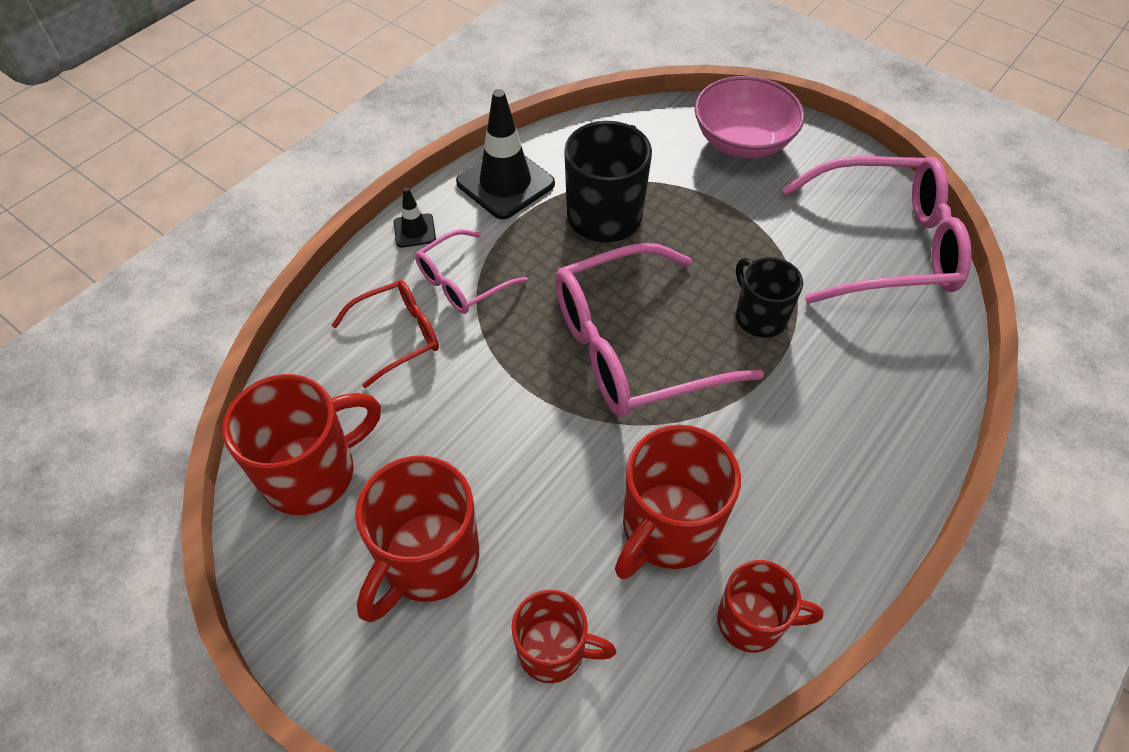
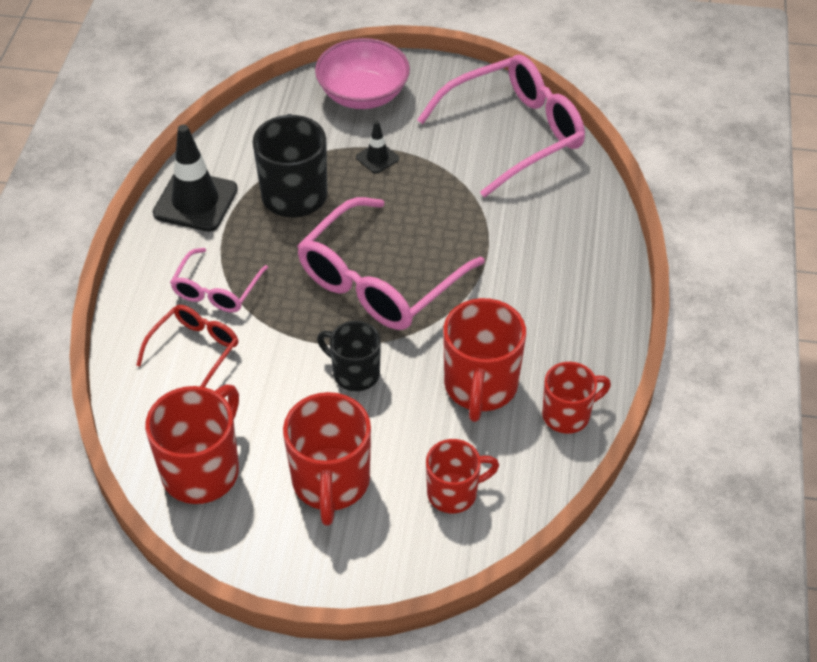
camera: 30 degrees left, 5 degrees down
(414, 231) = (147, 268): black traffic cone -> black traffic cone (377, 158)
(759, 316) = (456, 221): black mug -> black mug (354, 373)

